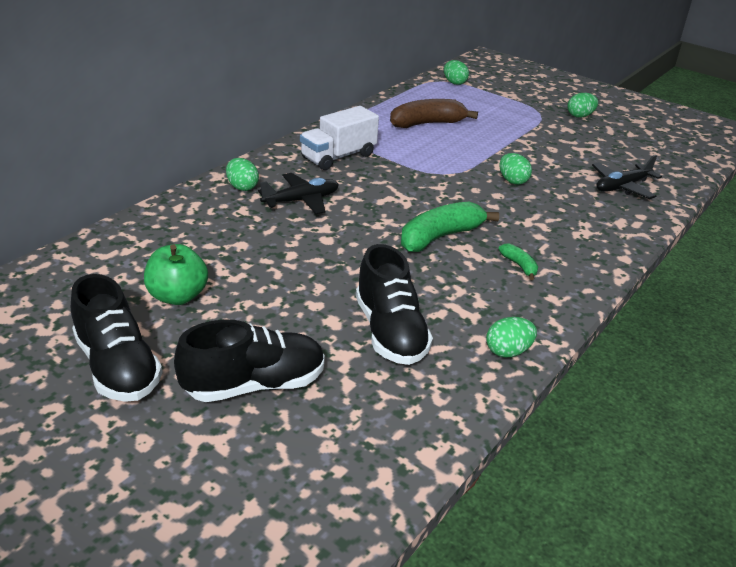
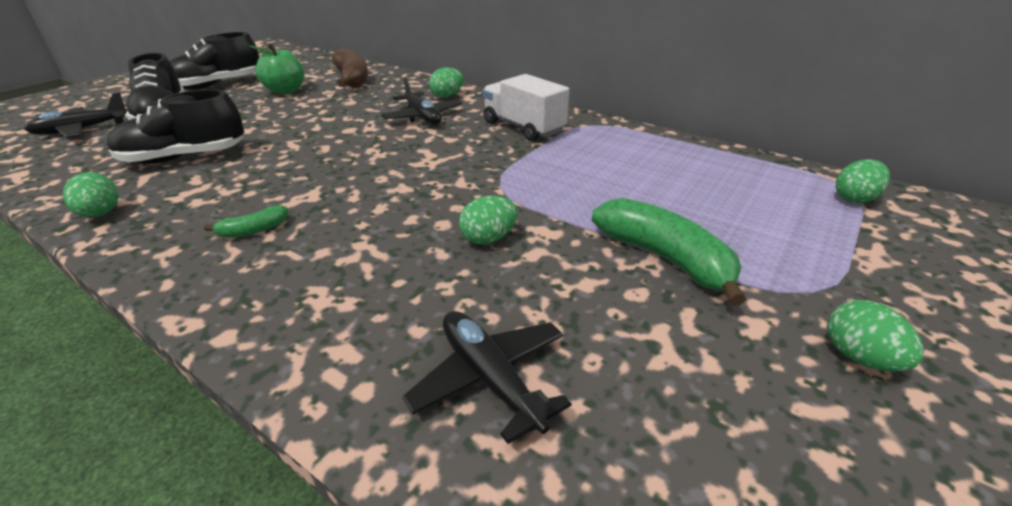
camera: 90 degrees right, 0 degrees up
(288, 455) = (81, 130): none -> black plane
(427, 124) = (655, 175): brown banana -> brown banana (352, 79)
(440, 237) = (338, 181): green banana -> green banana (665, 259)

